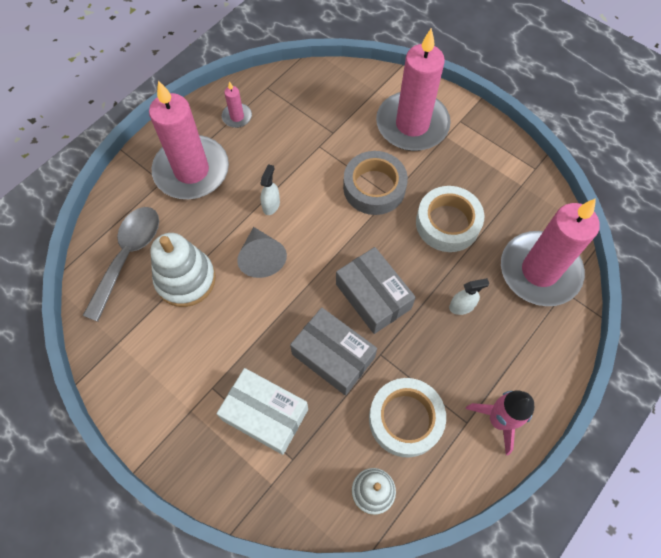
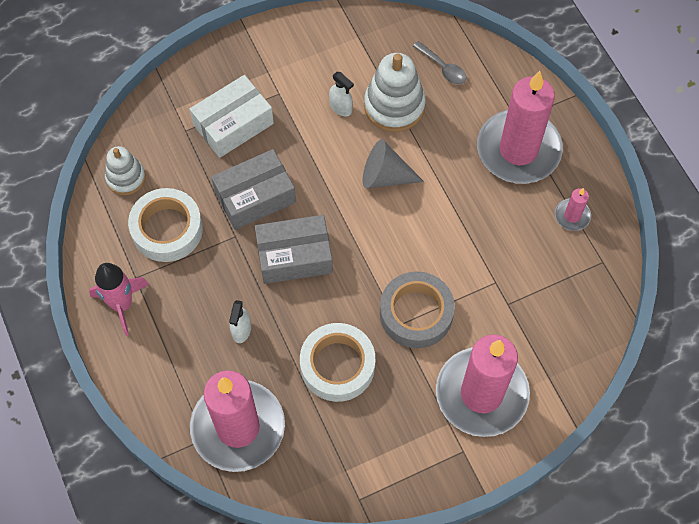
camera: 115 degrees right, 0 degrees up
(128, 256) = (443, 68): grey spoon -> grey spoon, size x0.52
(271, 205) = (441, 207): white spray bottle -> white spray bottle (341, 107)

